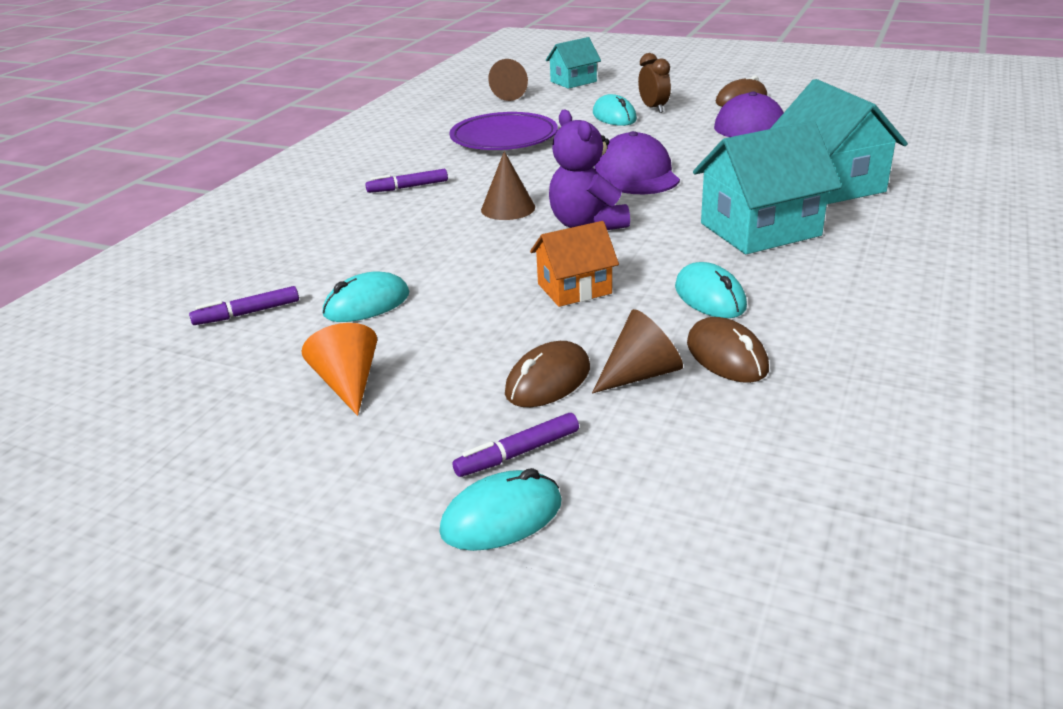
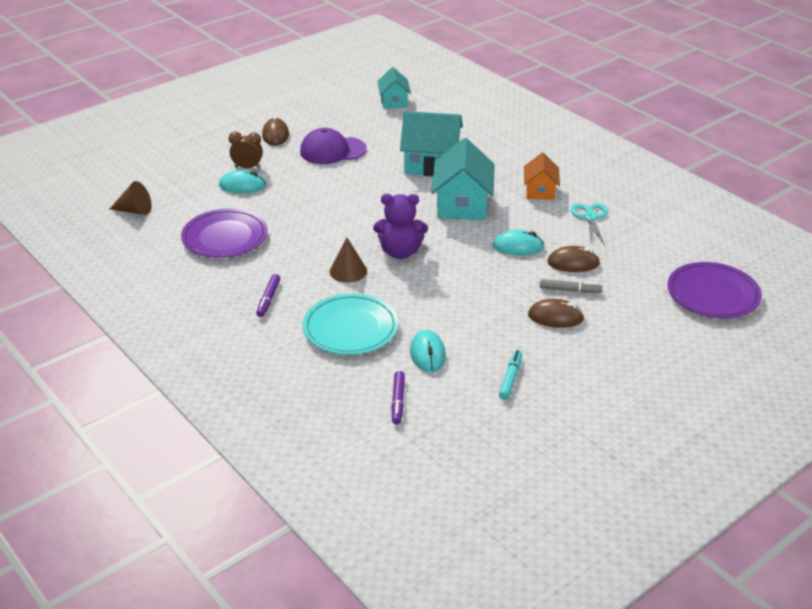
camera: 65 degrees left, 5 degrees up
(348, 383) = (510, 378): orange cone -> turquoise marker
(386, 243) = (350, 328): none -> turquoise plate
(501, 517) = (647, 359): turquoise mouse -> none
(518, 453) = (606, 342): purple marker -> none
(548, 381) = (555, 317): brown mouse -> brown mouse turned 60 degrees counterclockwise
(573, 81) = (146, 175): turquoise house -> turquoise house (394, 101)
(574, 289) = (473, 281): orange house -> orange house (540, 191)
(636, 174) = (349, 212): purple cap -> none
(640, 374) = (569, 290): brown cone -> grey marker
(825, 559) = (713, 295): none -> purple plate
(892, 337) = (590, 217): none -> turquoise scissors

